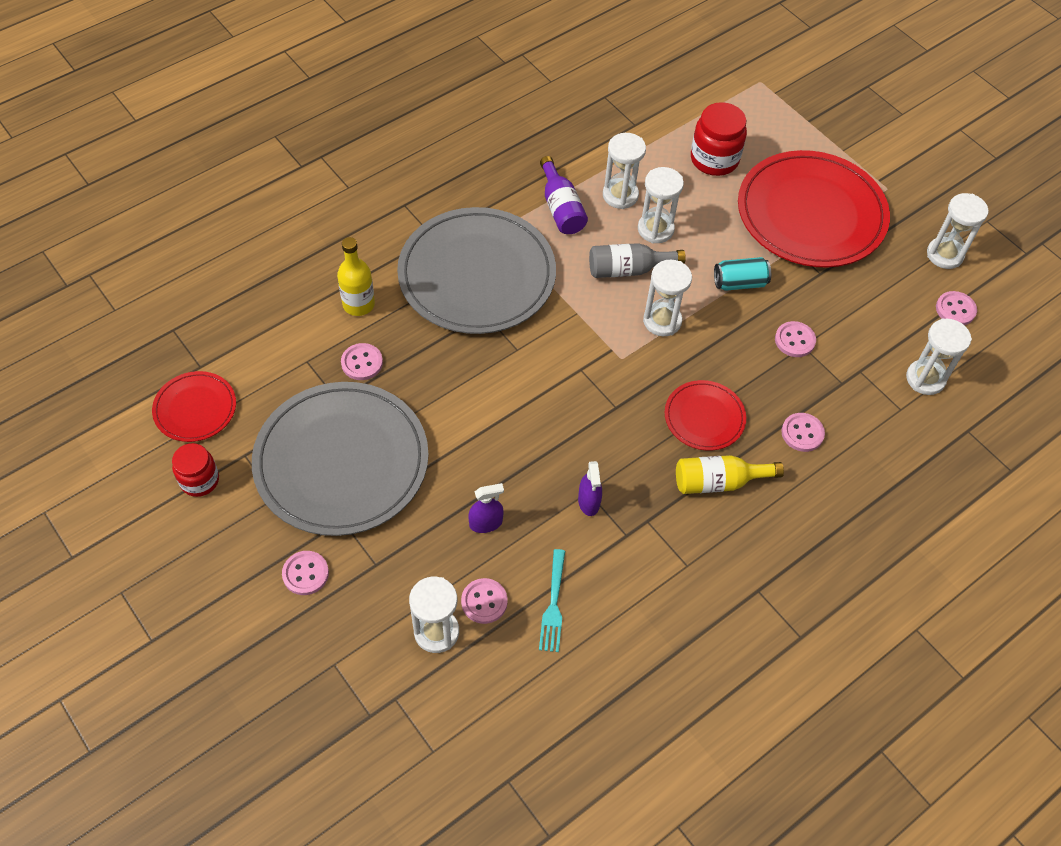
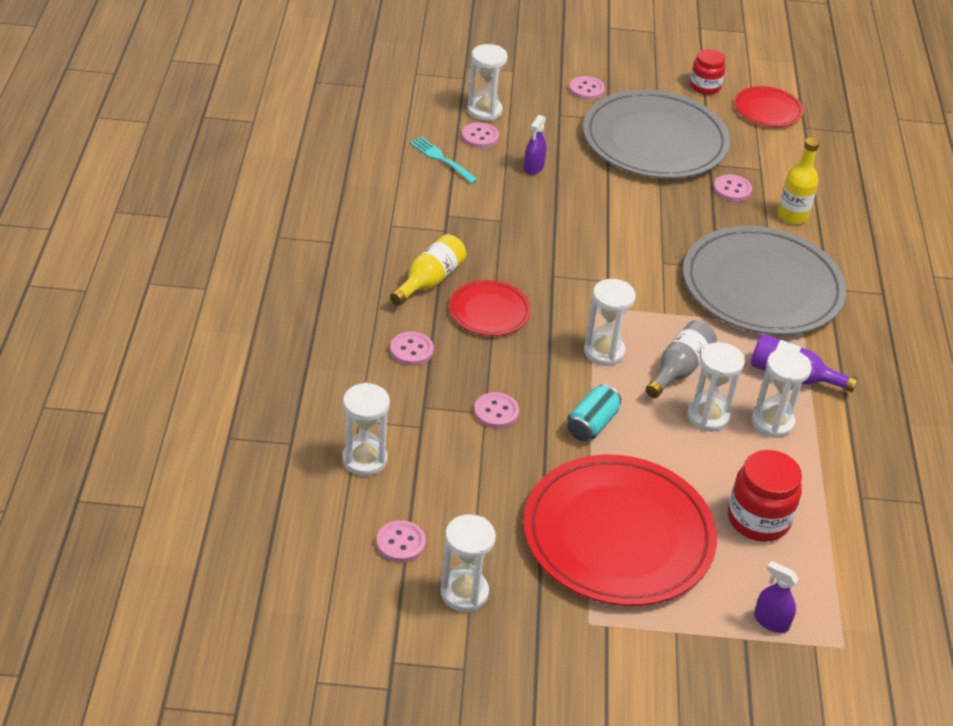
camera: 130 degrees right, 15 degrees down
(589, 502) = (493, 216): purple spray bottle -> purple spray bottle (771, 621)

